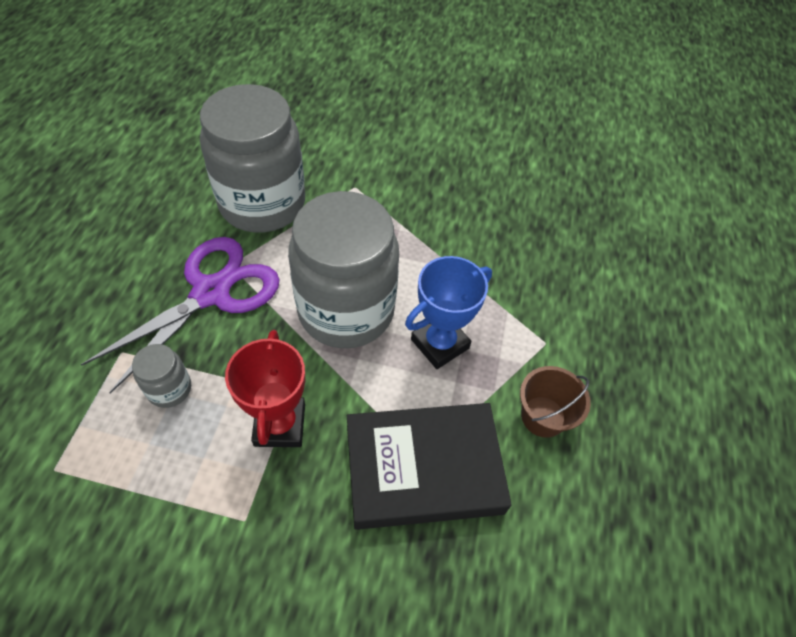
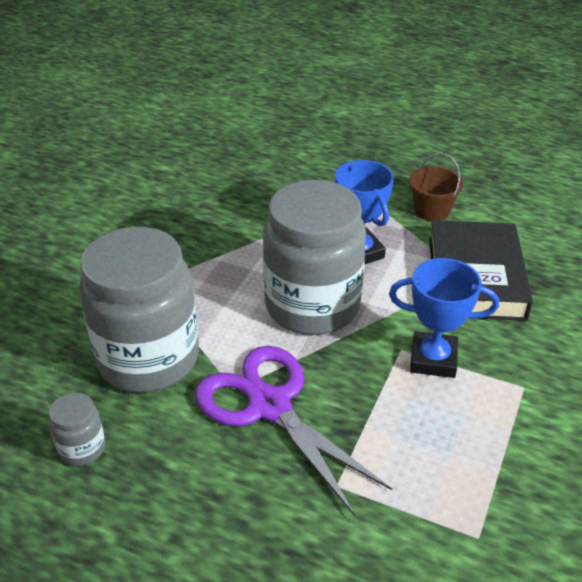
camera: 75 degrees left, 15 degrees down
(169, 389) = (388, 441): grey jar -> grey jar (82, 448)
(280, 425) = (433, 359): red trophy -> blue trophy

